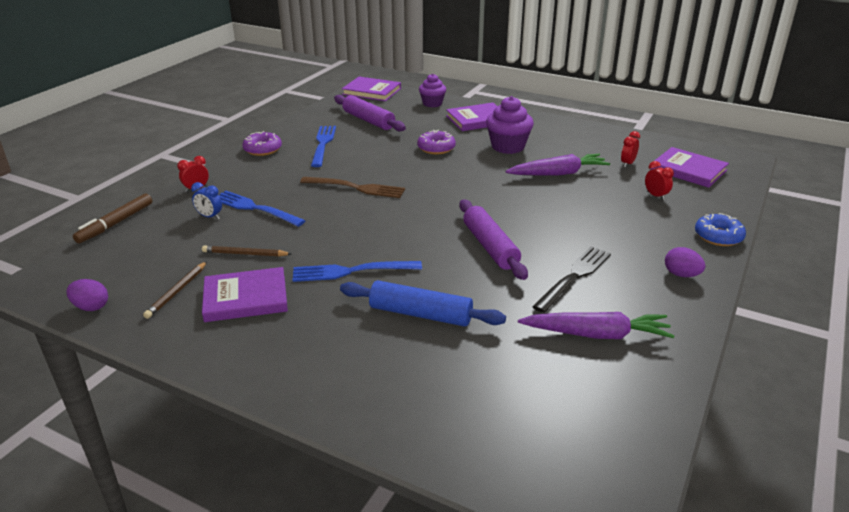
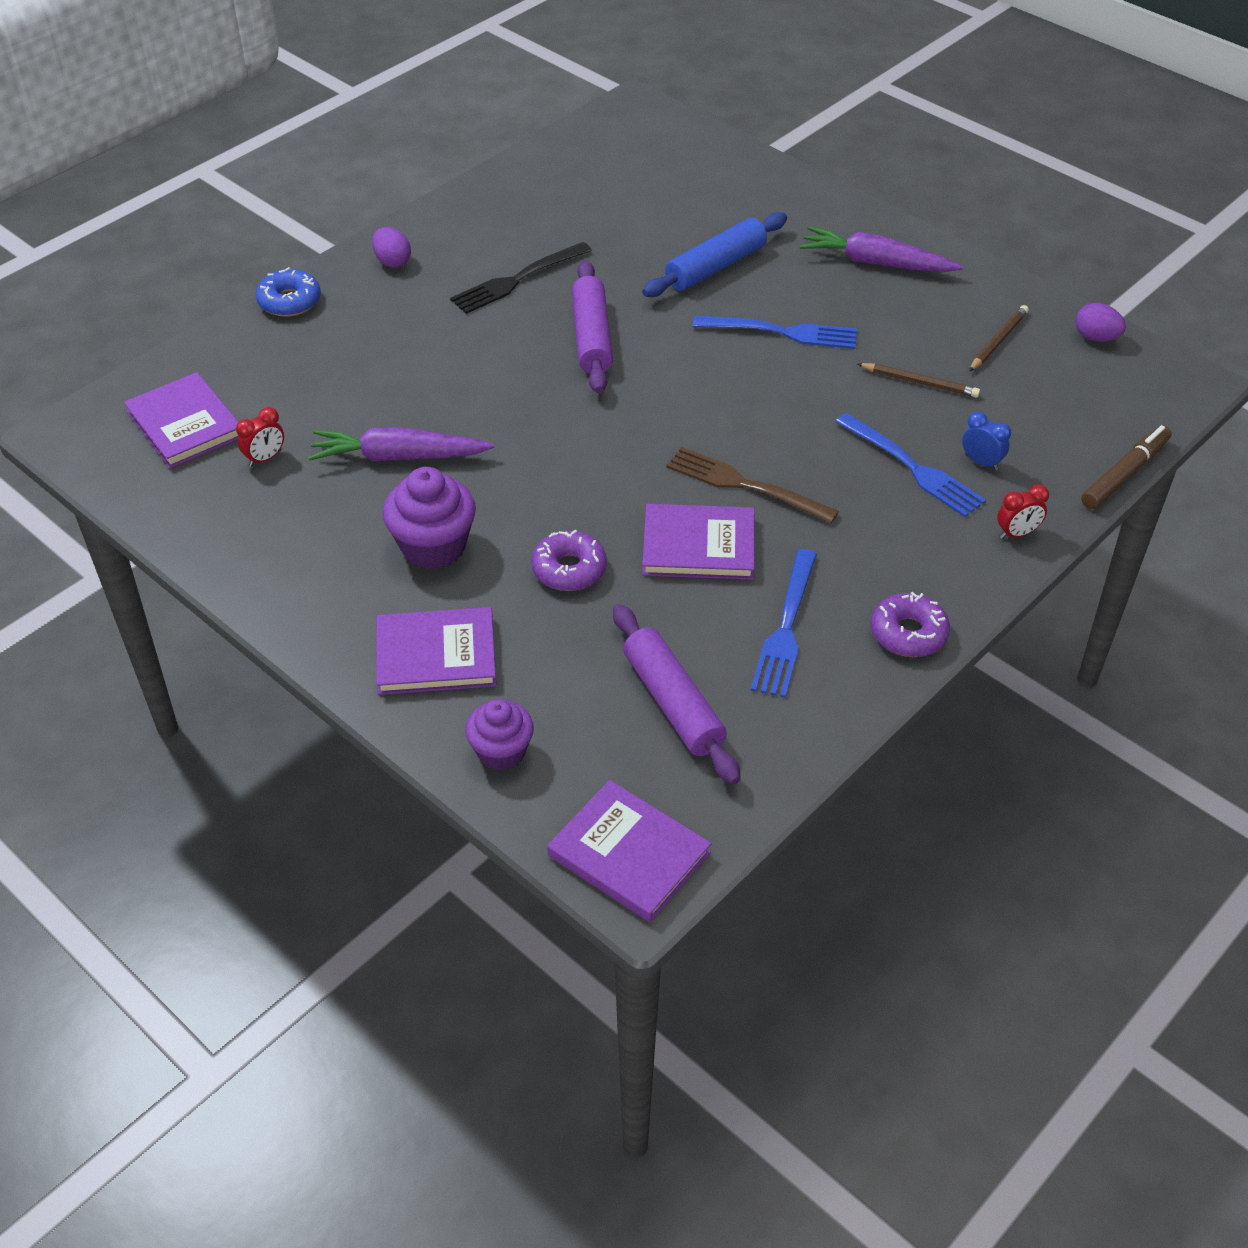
camera: 165 degrees left, 15 degrees up
(245, 298) = (913, 318): purple book -> purple book (698, 546)
(420, 314) = (715, 267): blue rolling pin -> blue rolling pin turned 75 degrees counterclockwise
(596, 334) = (544, 217): purple carrot -> purple carrot (876, 263)
(655, 196) = (295, 381): red clock -> none

